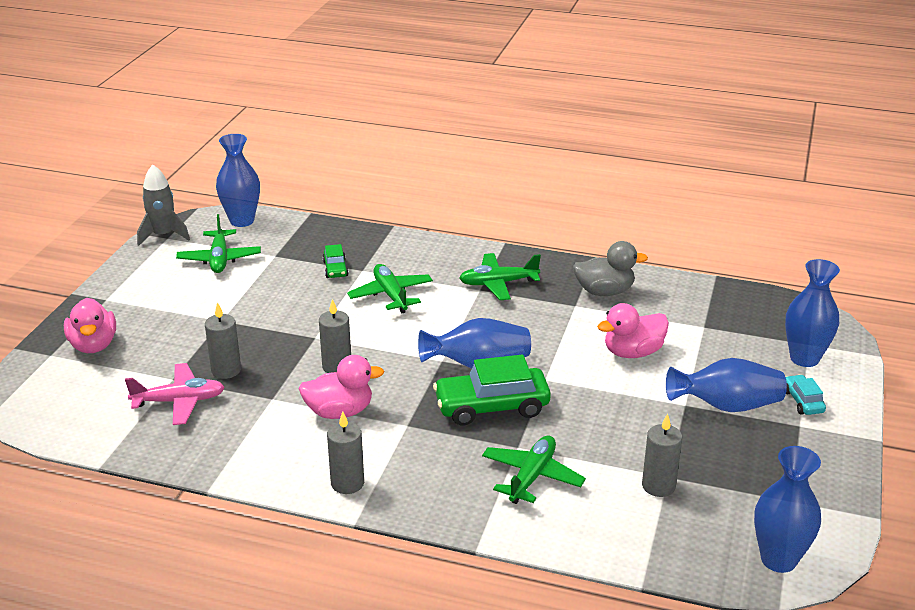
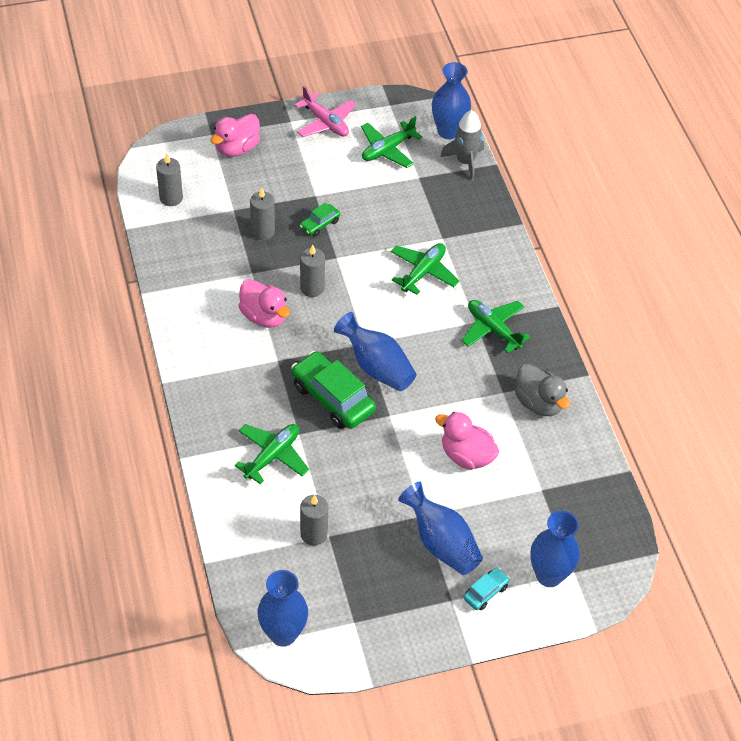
camera: 55 degrees right, 20 degrees up
(163, 235) = (391, 100): grey rocket -> grey rocket (465, 162)
(179, 401) = (213, 227): pink plane -> pink plane (325, 122)
(335, 269) = (430, 222): green car -> green car (320, 224)
(347, 483) = (196, 359): grey candle -> grey candle (171, 198)
(532, 477) = (272, 456): green plane -> green plane turned 45 degrees counterclockwise

